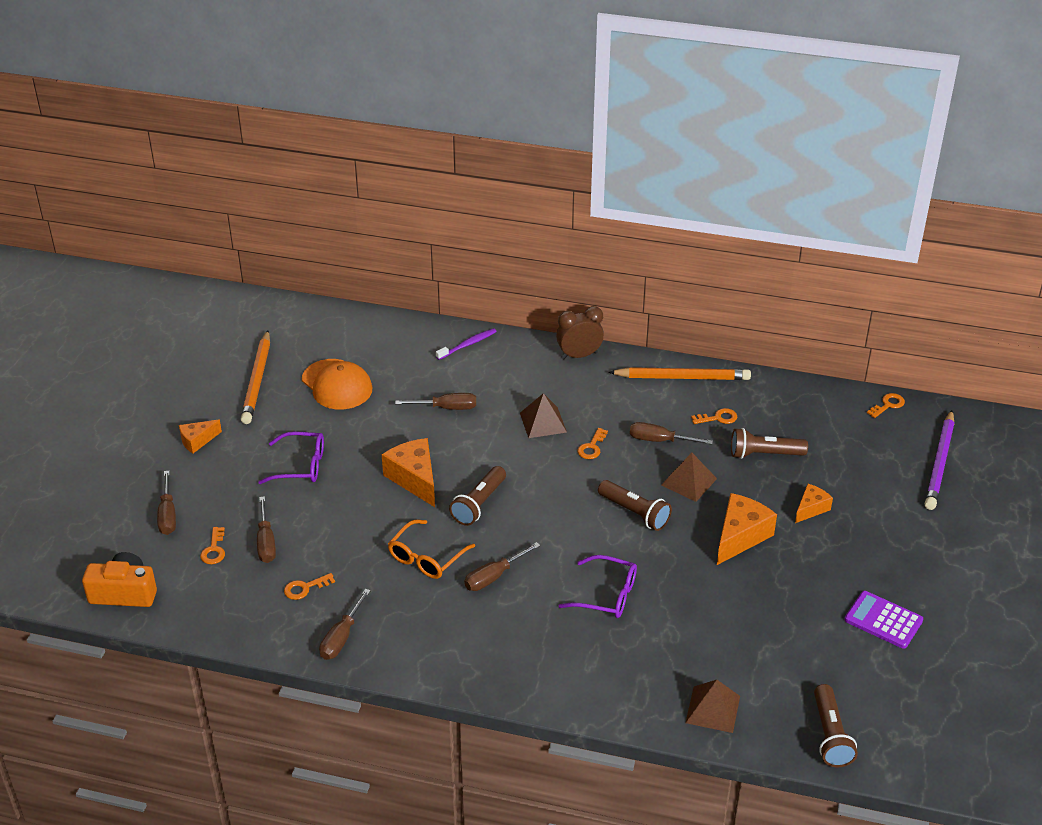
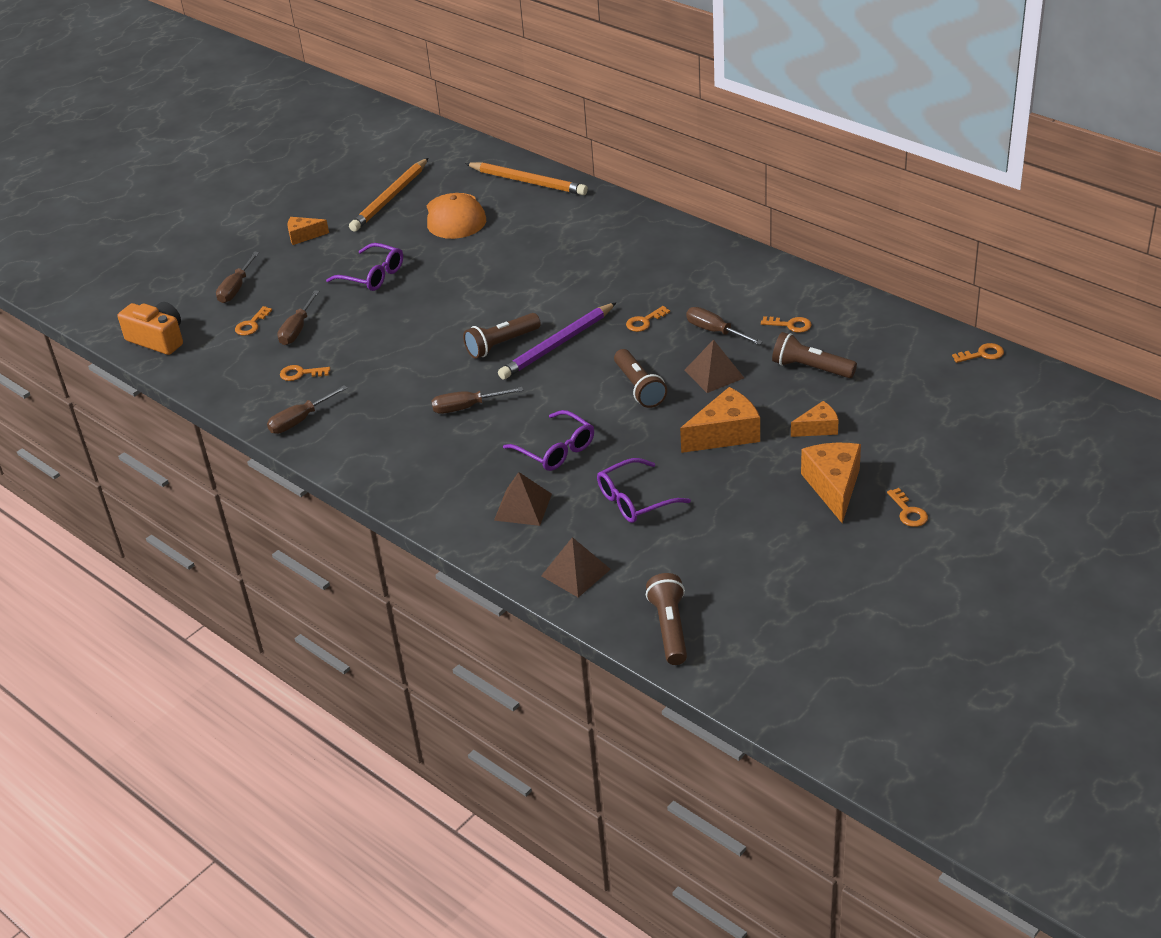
camera: 30 degrees right, 0 degrees up
(414, 479) = (461, 309): orange cheese -> orange cheese (834, 487)
(426, 558) = (420, 376): orange glasses -> none
(447, 408) = (537, 257): brown screwdriver -> none
(468, 344) = (599, 208): purple toothbrush -> none
(543, 422) = (615, 289): brown pyramid -> brown pyramid (523, 507)
(579, 355) = (697, 239): brown clock -> none
(682, 378) = (784, 281): orange pencil -> orange pencil (528, 182)
(711, 623) = (634, 500): none -> purple glasses
(830, 735) = (670, 628): brown flashlight -> brown flashlight turned 150 degrees clockwise
(883, 620) = (808, 546): purple calculator -> none
(936, 564) = (908, 512): none -> orange key
(939, 463) = (993, 421): purple pencil -> purple pencil (556, 345)

